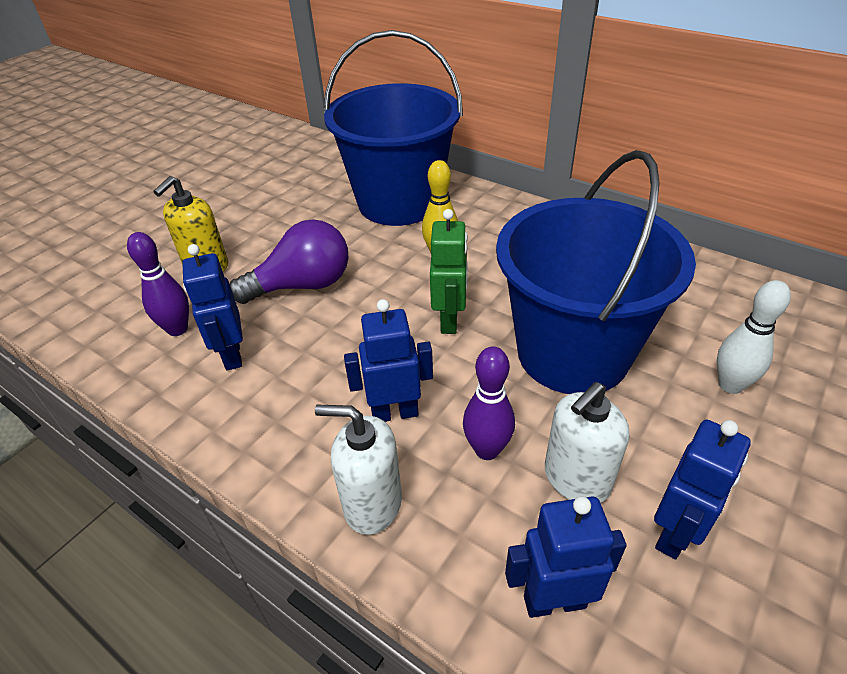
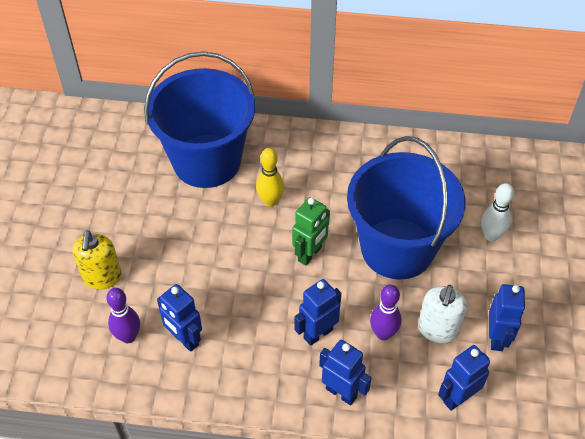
camera: 30 degrees left, 10 degrees up
(303, 285) = (190, 265): purple light bulb -> none
(372, 504) = (341, 392): white soap dispenser -> blue robot
(449, 320) = (310, 254): green robot -> green robot turned 60 degrees clockwise

